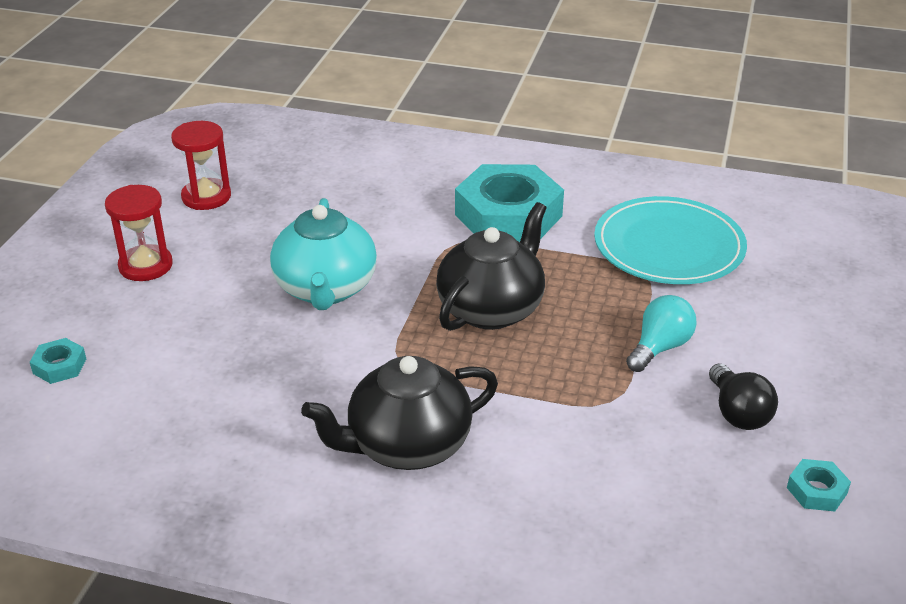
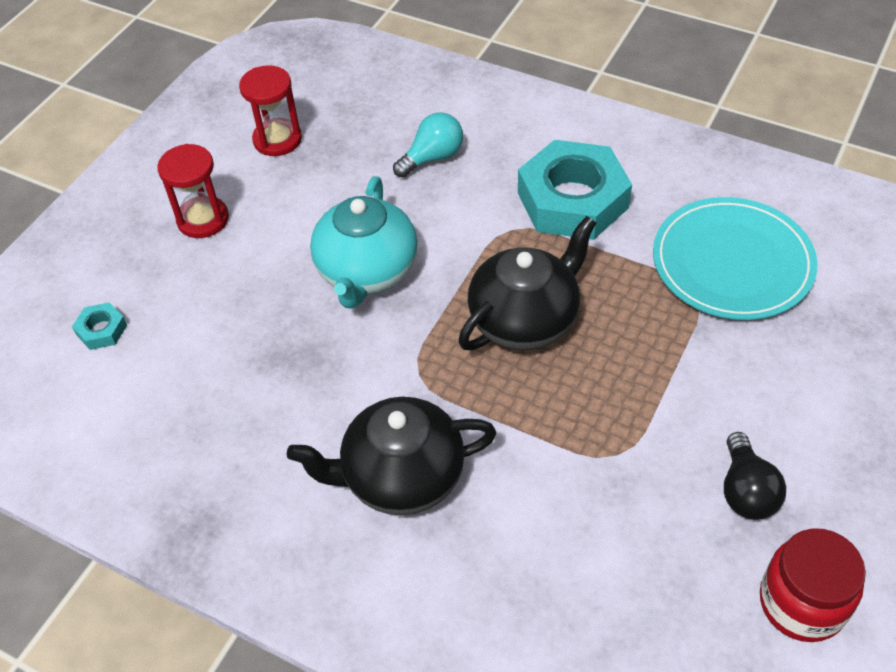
camera: 15 degrees right, 15 degrees up
(660, 347) = (686, 394): turquoise light bulb -> turquoise light bulb (432, 157)
(817, 490) = (802, 603): turquoise nut -> red jar

